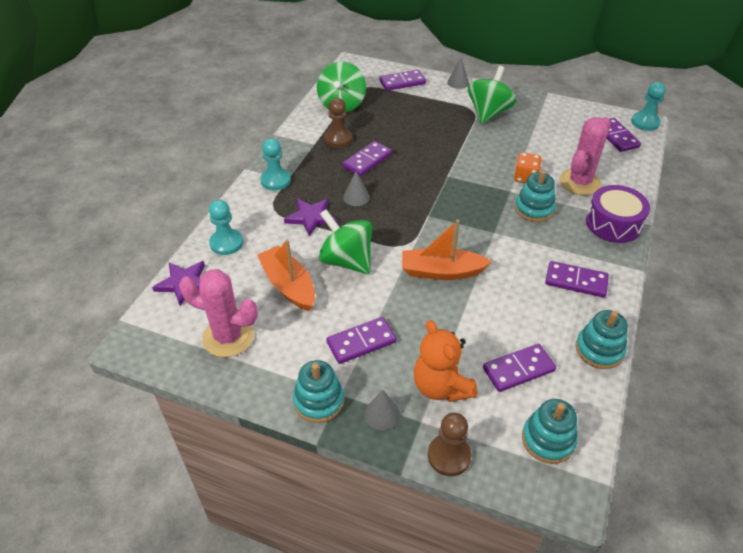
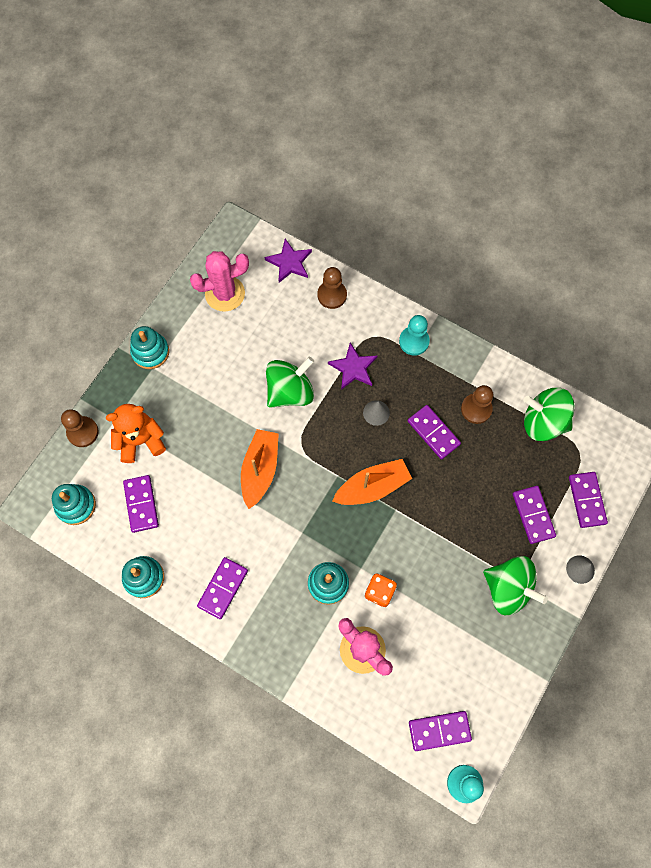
camera: 100 degrees right, 25 degrees up
(226, 243) = (332, 295): turquoise pawn -> brown pawn
(228, 337) = (225, 294): pink cactus -> pink cactus turned 45 degrees clockwise
(288, 285) = (270, 341): orange boat -> orange boat (372, 487)
(361, 342) = (197, 389): purple domino -> purple domino (533, 515)
(382, 414) = (128, 393): grey cone -> none
(613, 224) = (291, 659): purple drum -> none

